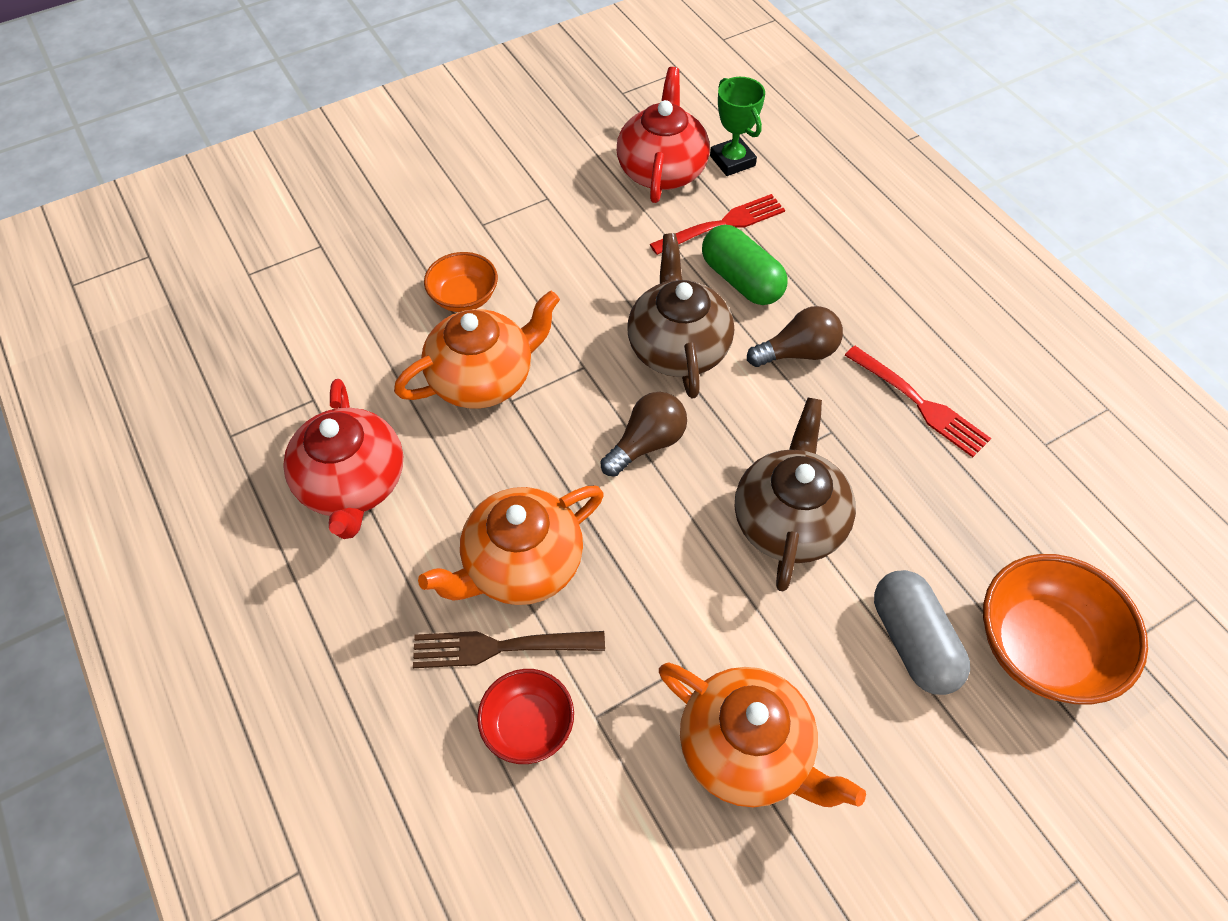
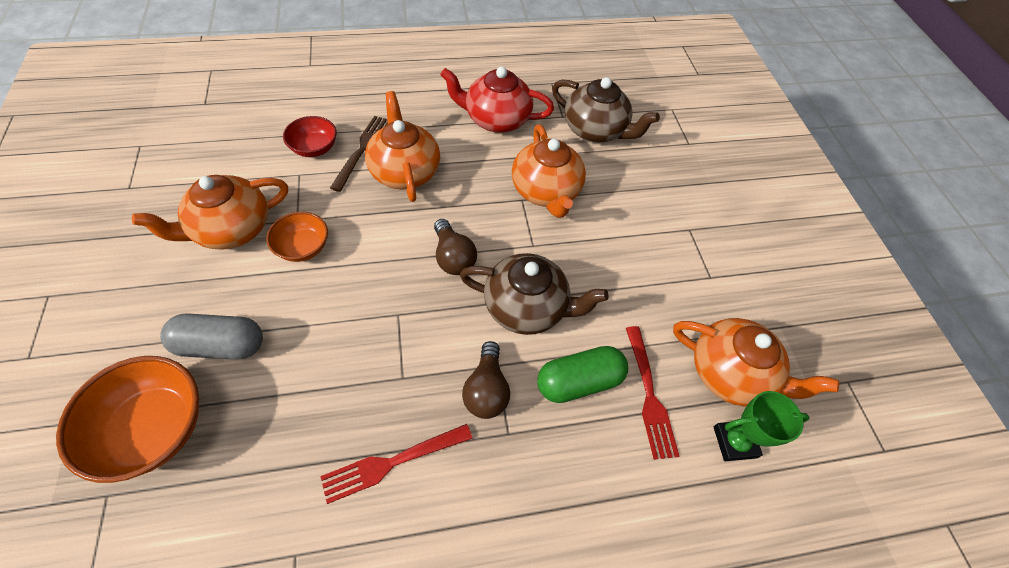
camera: 105 degrees right, 0 degrees up
(464, 297) = (619, 200): orange bowl -> orange bowl (303, 247)
(662, 170) = (731, 373): red teapot -> orange teapot
(788, 520) = (349, 314): brown teapot -> brown teapot (595, 130)

